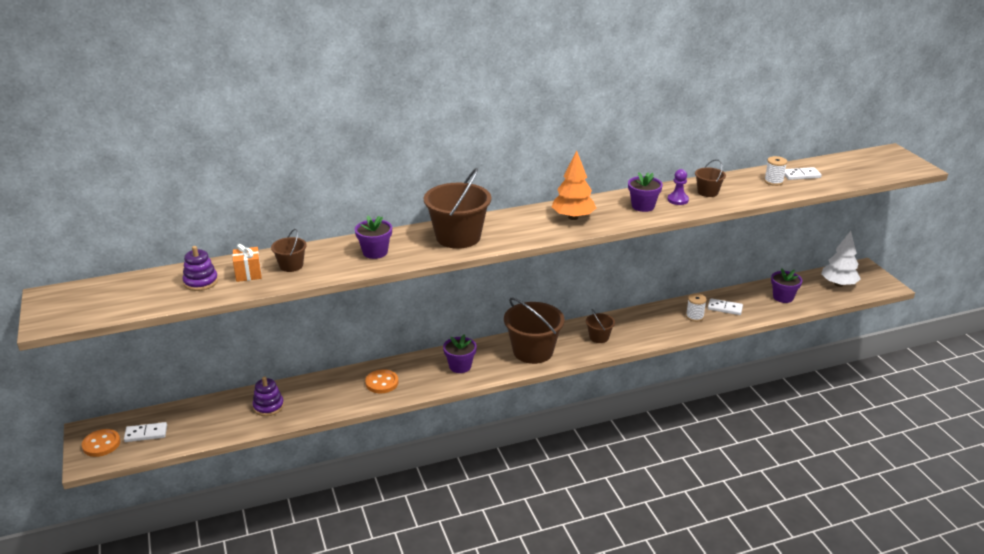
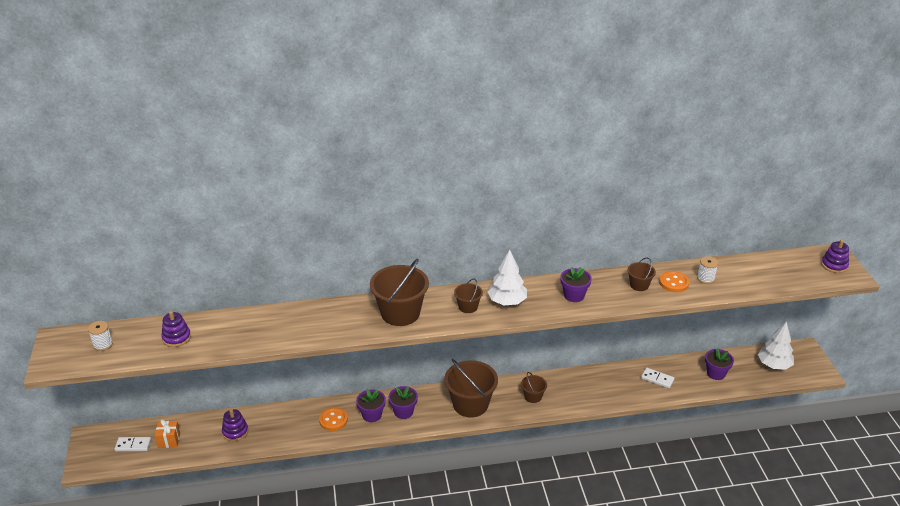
camera: 10 degrees right, 5 degrees up
(101, 444) = (97, 450): orange button -> orange button (673, 283)
(248, 274) = (216, 334): orange gift -> orange gift (169, 440)
(291, 265) = (253, 328): brown bucket -> brown bucket (468, 307)
(375, 252) = (325, 322): purple flower pot -> purple flower pot (372, 415)
(573, 217) = (507, 302): orange tree -> white tree
(678, 200) = (608, 291): purple pawn -> none
(694, 316) = (626, 385): white spool -> white spool (103, 344)
(801, 175) = (734, 274): white domino -> none
(896, 161) = (834, 265): none -> purple stacking toy

